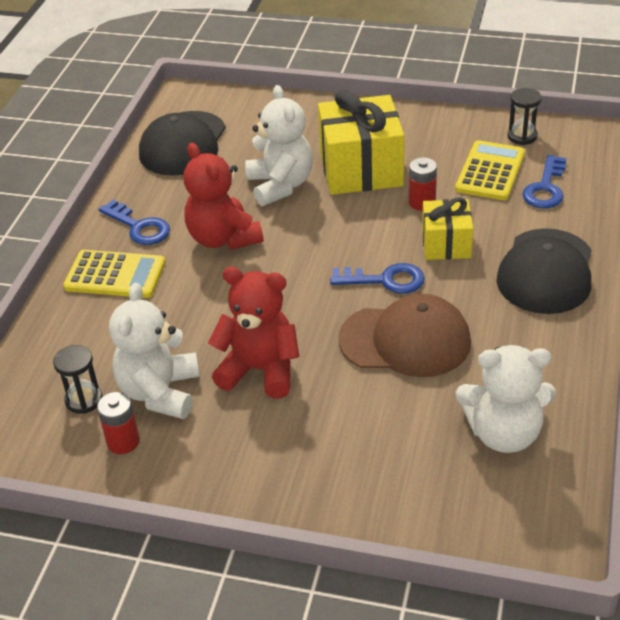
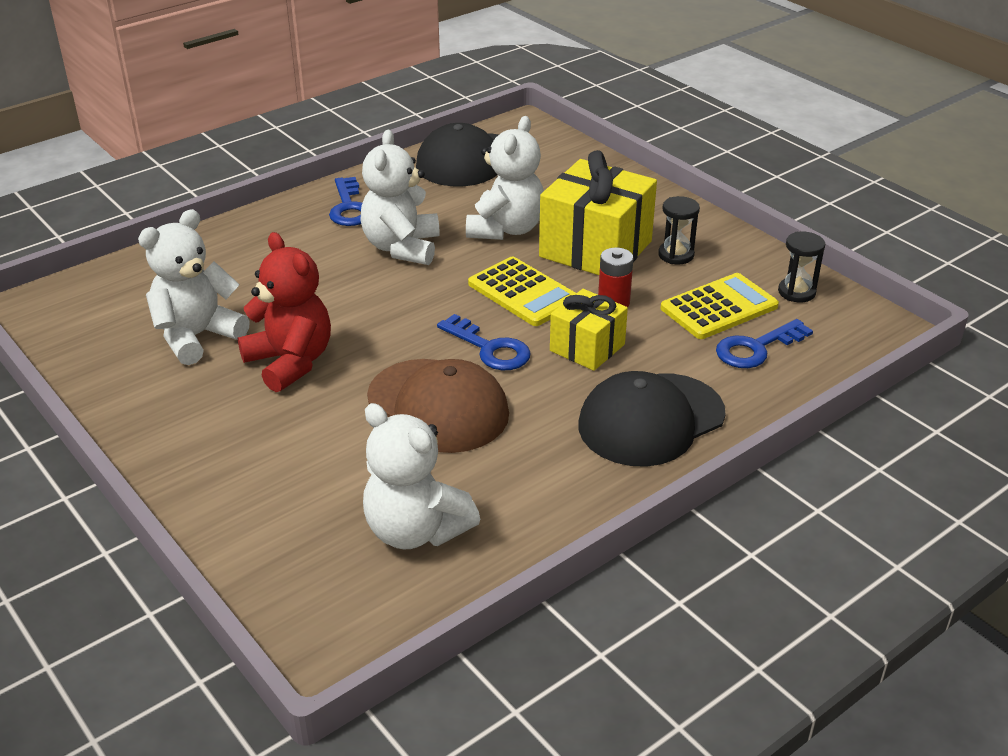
camera: 35 degrees right, 5 degrees down
(84, 400) = (139, 311): black hourglass -> black hourglass (676, 255)
(115, 275) = (283, 234): yellow calculator -> yellow calculator (523, 293)
(123, 442) = (124, 356): red battery -> none
(223, 238) = (402, 248): red teddy bear -> white teddy bear

